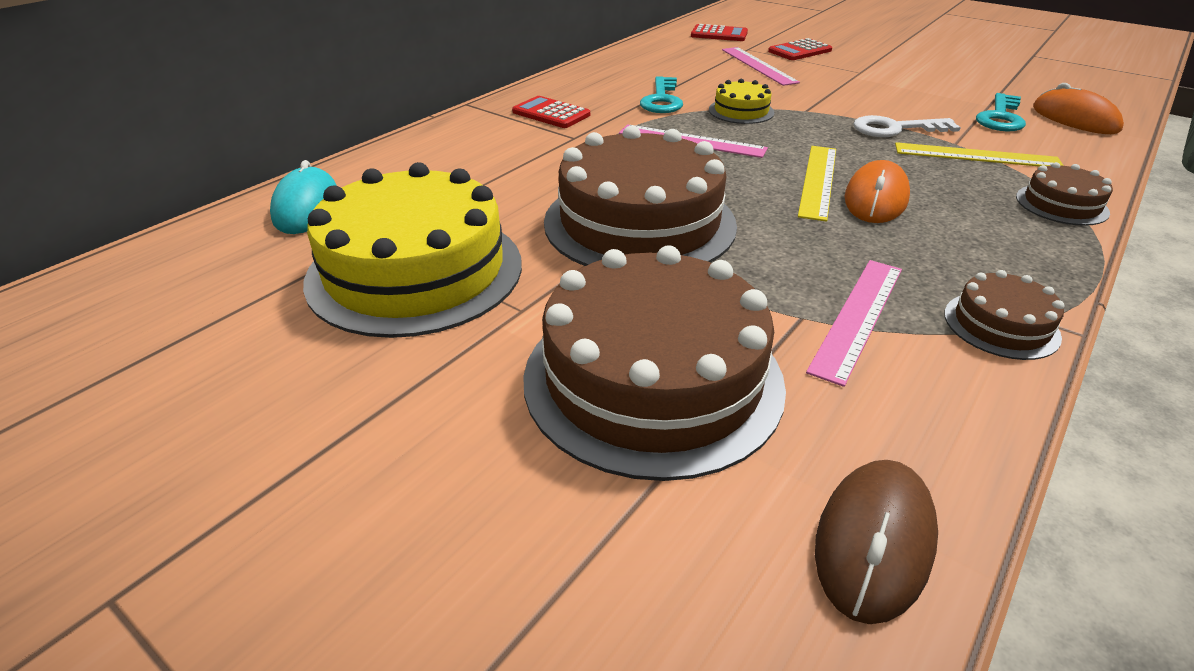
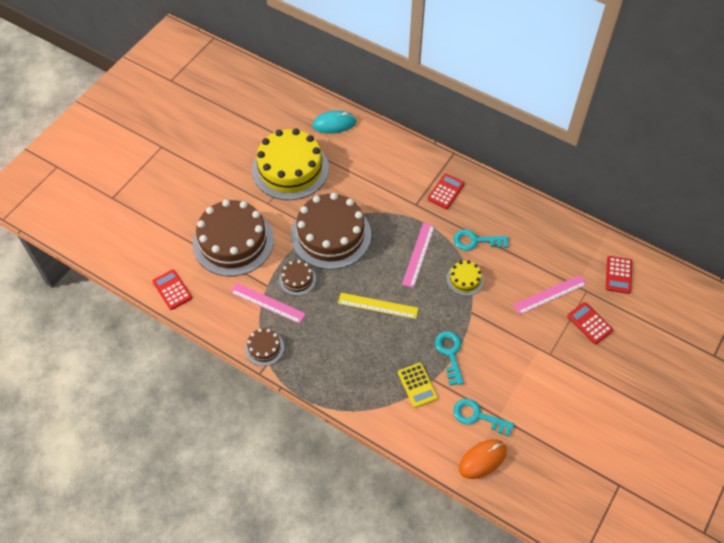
camera: 85 degrees right, 20 degrees up
(874, 542) = (172, 290): brown mouse -> red calculator
(876, 199) = (361, 327): orange mouse -> none
(895, 129) = (450, 354): white key -> turquoise key
(976, 156) = (417, 385): yellow ruler -> yellow calculator
(1061, 204) = (363, 406): brown cake -> brown cake (297, 279)

